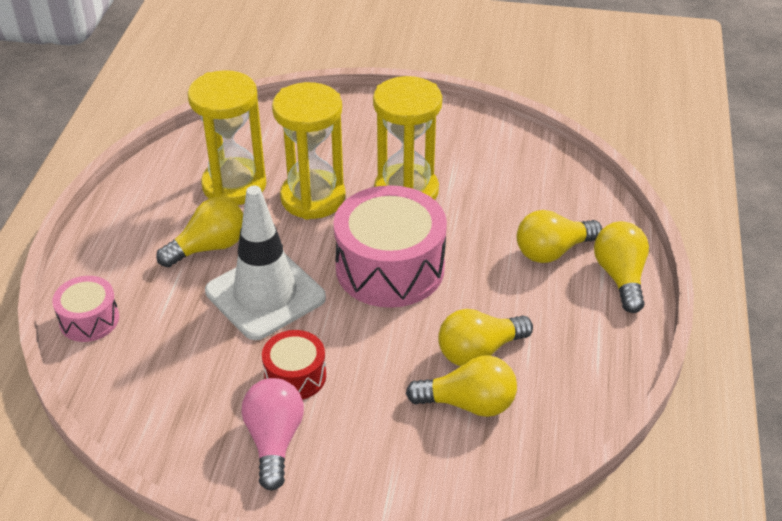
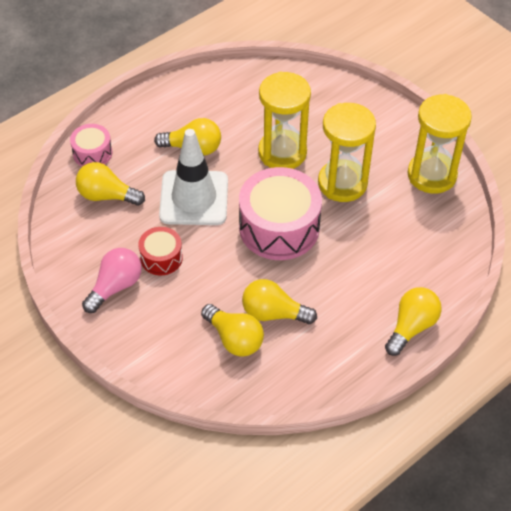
camera: 40 degrees right, 10 degrees up
(234, 185) = (246, 115): yellow hourglass -> yellow hourglass (431, 175)
(552, 251) = (388, 282): yellow light bulb -> yellow light bulb (107, 196)

